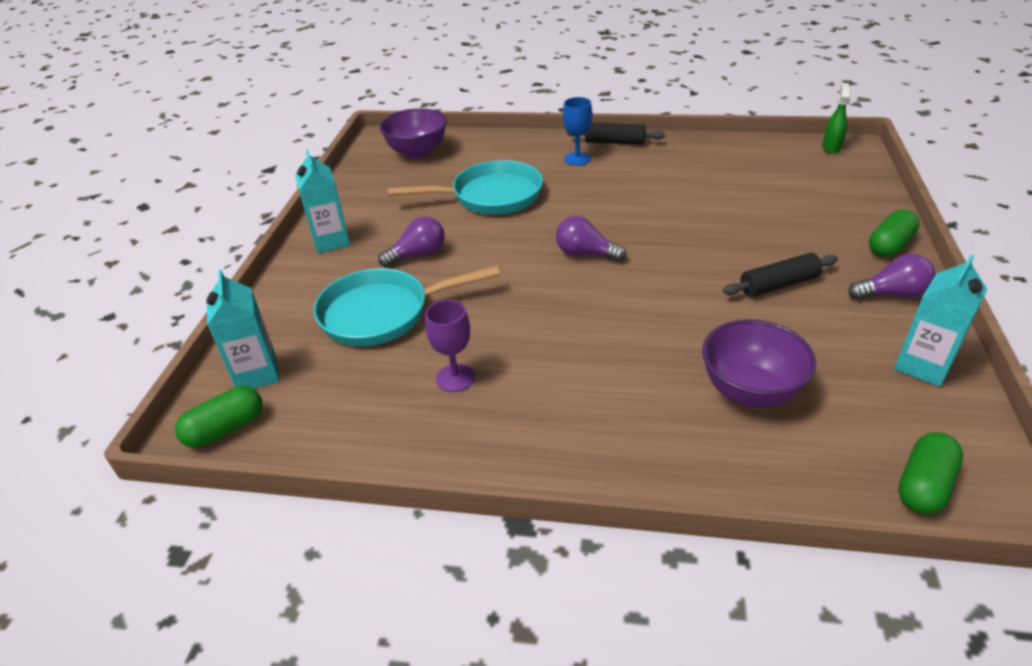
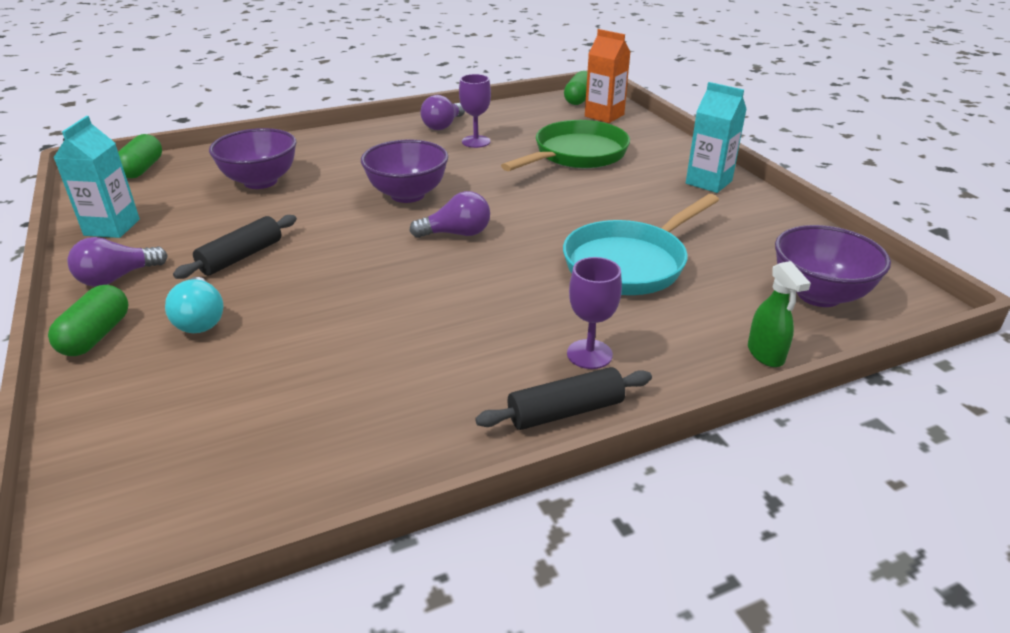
camera: 145 degrees right, 5 degrees down
(257, 374) = (604, 115): turquoise carton -> orange carton
(382, 313) = (576, 155): turquoise pan -> green pan
(418, 255) = (613, 192): purple light bulb -> purple light bulb (443, 125)
(577, 159) = (589, 354): blue goblet -> purple goblet
(596, 312) = (407, 195): none -> purple bowl
(811, 237) = (200, 320): none -> turquoise light bulb
(831, 147) = (136, 541): green spray bottle -> green spray bottle (765, 354)

